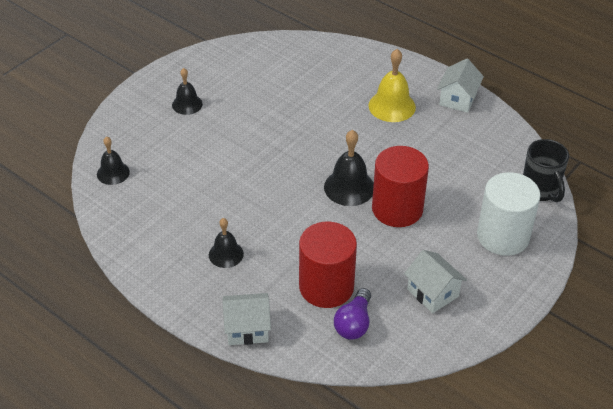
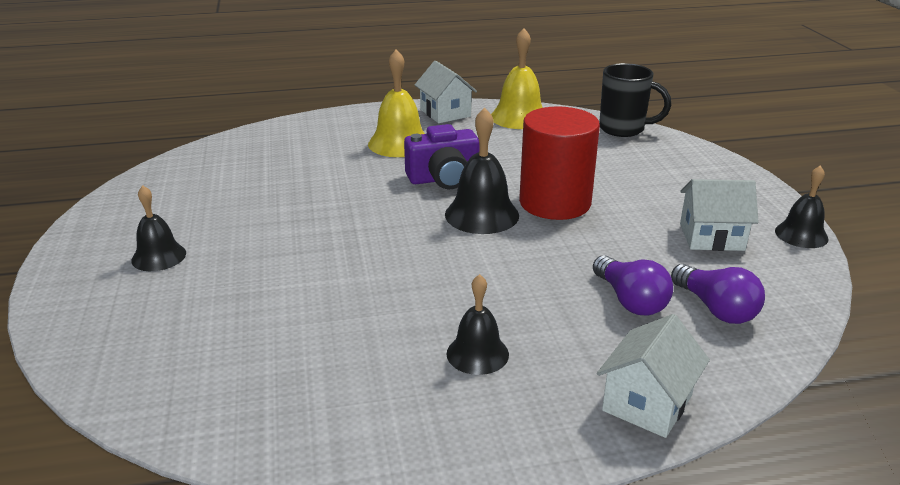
camera: 50 degrees left, 15 degrees down
(113, 173) = (162, 384): black bell -> black bell (801, 234)
(326, 287) = (630, 300): red cylinder -> purple light bulb
(371, 149) = (444, 179): none -> purple camera
(495, 134) = (519, 117): none -> yellow bell
(503, 236) = (665, 168): white cylinder -> none

